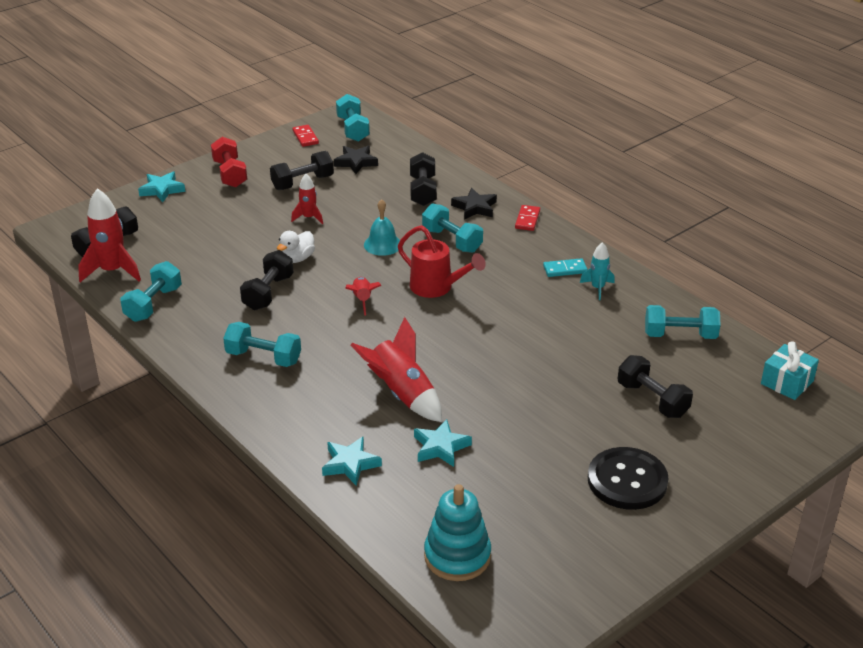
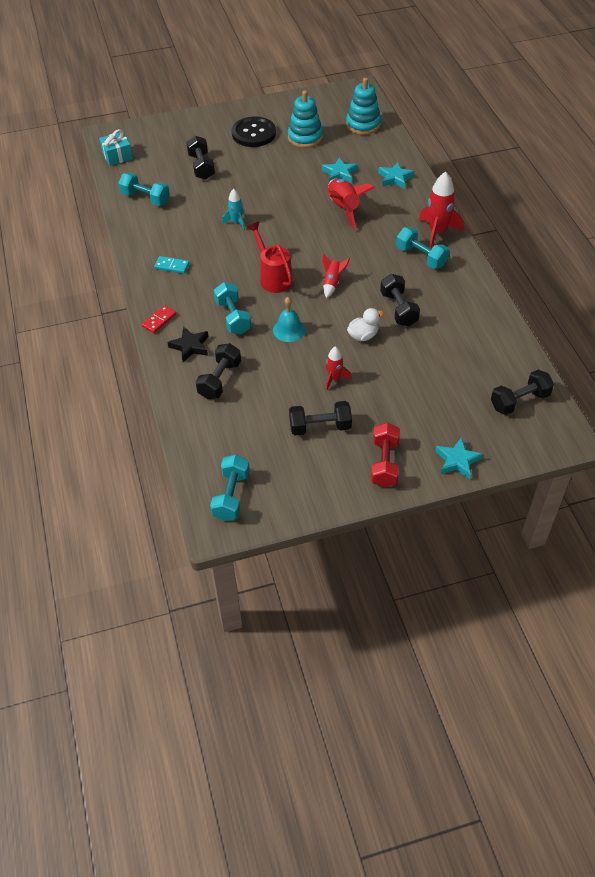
camera: 155 degrees left, 15 degrees up
(112, 271) = (518, 368): red rocket -> red rocket (437, 233)
(153, 304) = (489, 324): turquoise dumbbell -> none
(268, 293) = (398, 309): black dumbbell -> black dumbbell turned 60 degrees counterclockwise
(305, 137) = (286, 499): red domino -> none
(356, 162) = (256, 440): black star -> none
(539, 498) = (305, 137): none -> turquoise stacking toy
(597, 288) = (163, 245): turquoise rocket -> turquoise rocket (236, 222)

